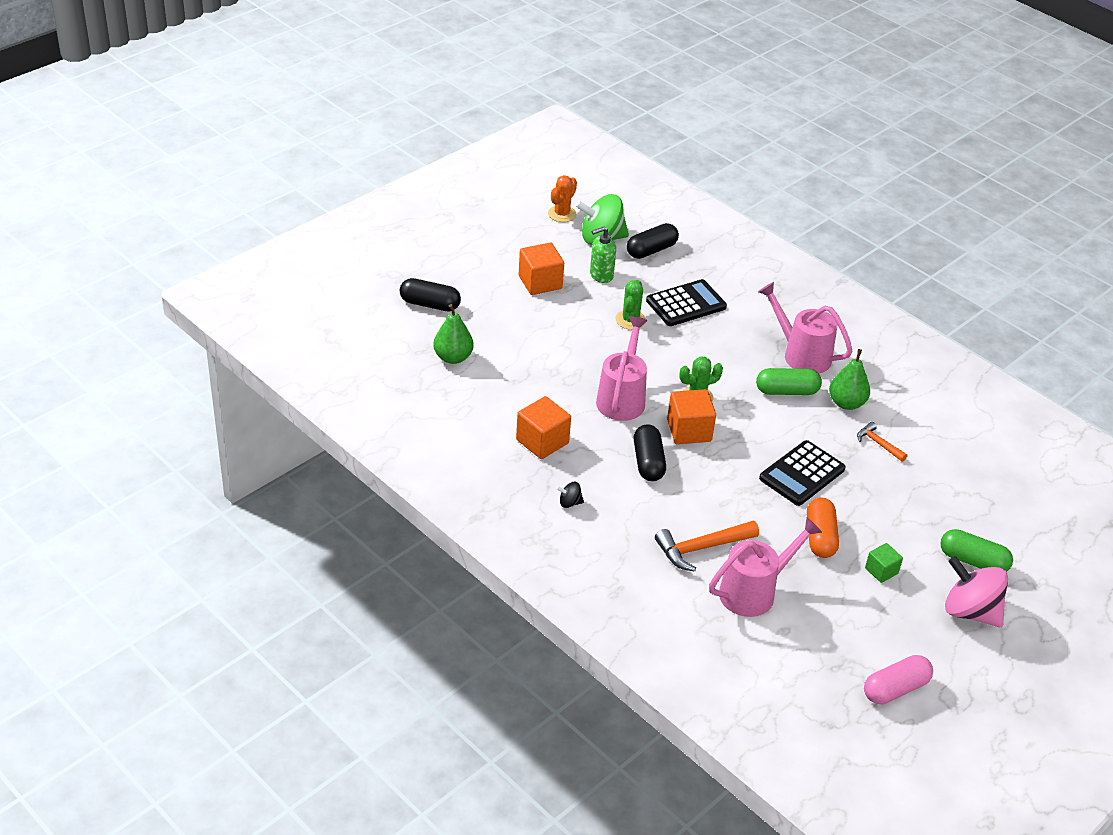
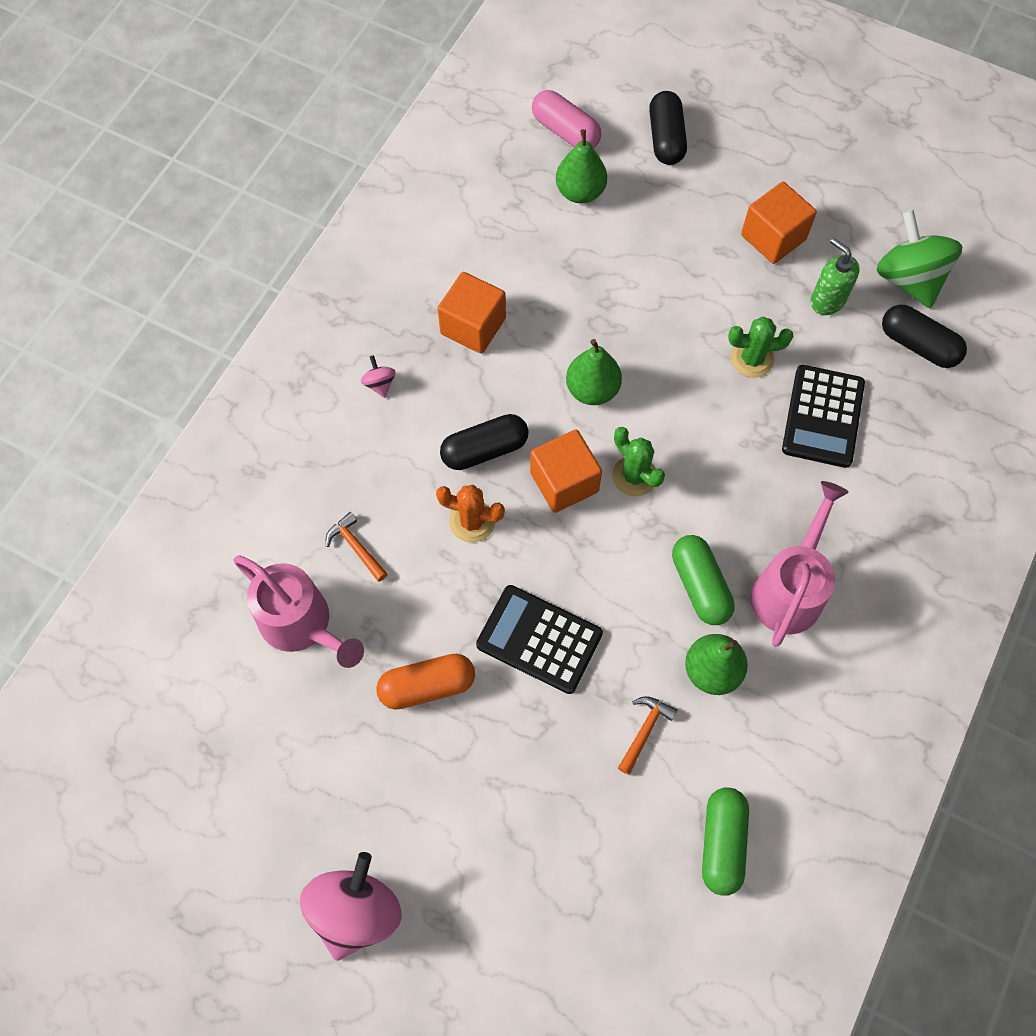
camera: 75 degrees right, 25 degrees up
(562, 214) = (934, 220): orange cactus -> orange cactus (472, 521)
(569, 503) = (379, 384): black spinning top -> pink spinning top
(622, 397) = (592, 389): pink watering can -> green pear
(686, 304) = (822, 416): black calculator -> black calculator turned 60 degrees clockwise
(701, 548) = (356, 547): orange hammer -> orange hammer, size x0.58
(881, 571) = (392, 777): green cube -> none
(895, 689) = (189, 829): pink capsule -> pink capsule (565, 131)
(973, 561) = (455, 902): green capsule -> green capsule (722, 843)

